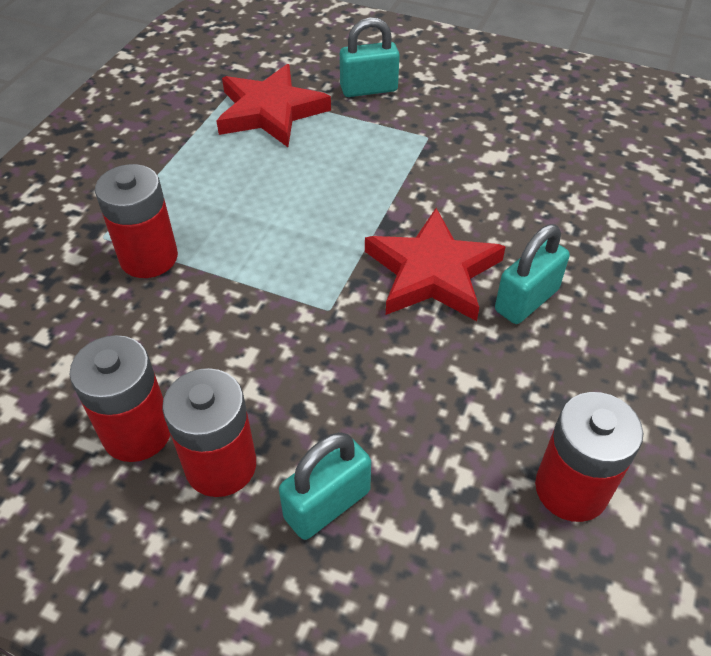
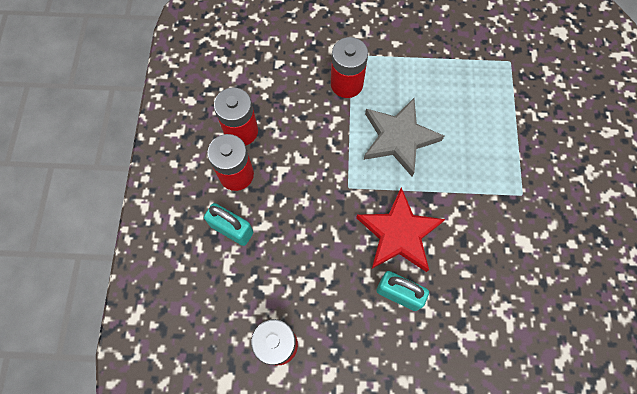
camera: 70 degrees right, 20 degrees up
(270, 111) = (497, 91): red star -> none
(280, 226) = (399, 138): none -> grey star
(369, 89) = (553, 141): turquoise padlock -> none

